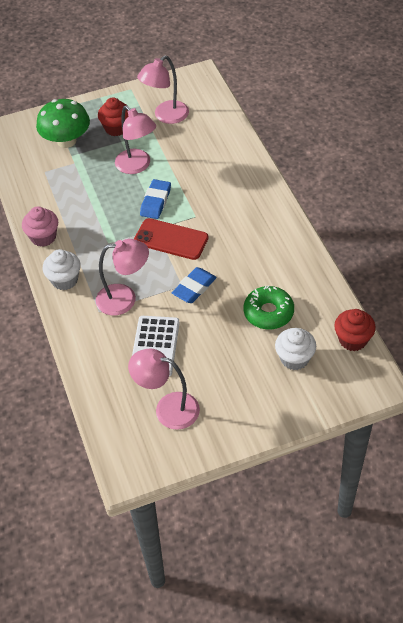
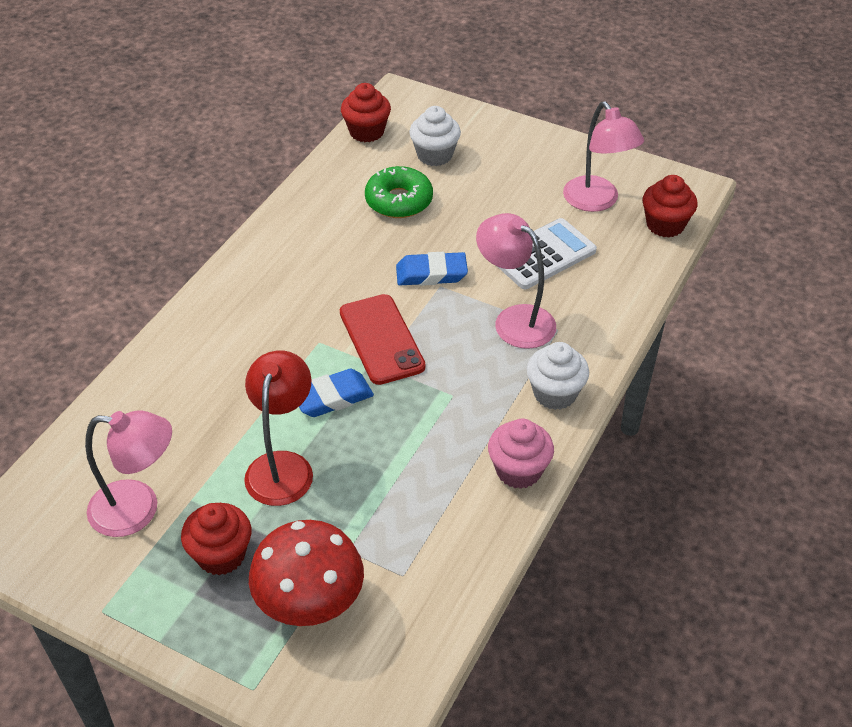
camera: 135 degrees left, 5 degrees down
(66, 141) = (310, 601): green mushroom -> red mushroom
(112, 426) = (665, 225): none -> red cupcake
(137, 166) = (282, 466): pink lamp -> red lamp

